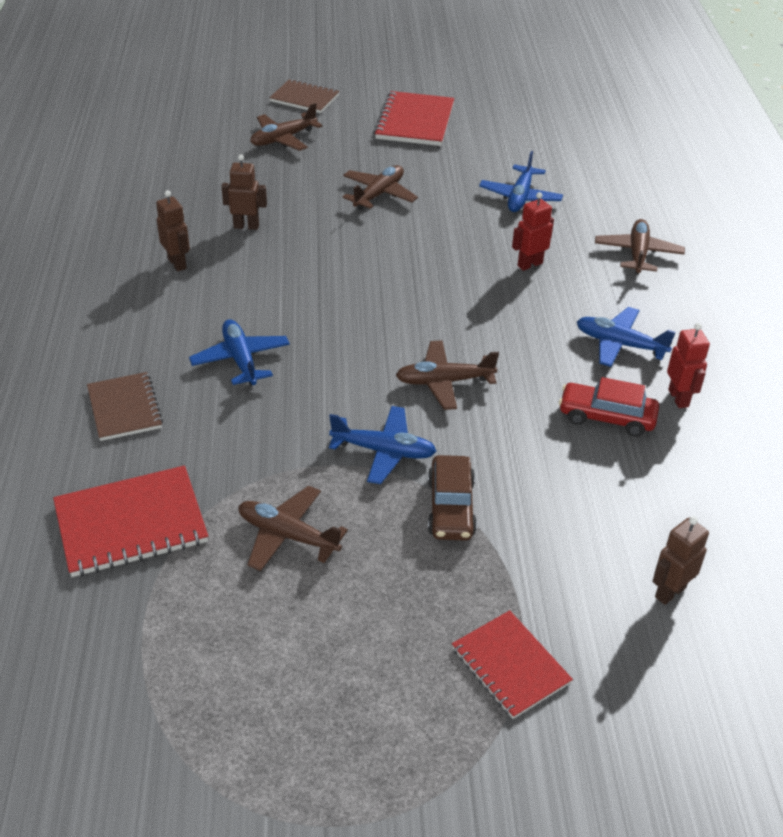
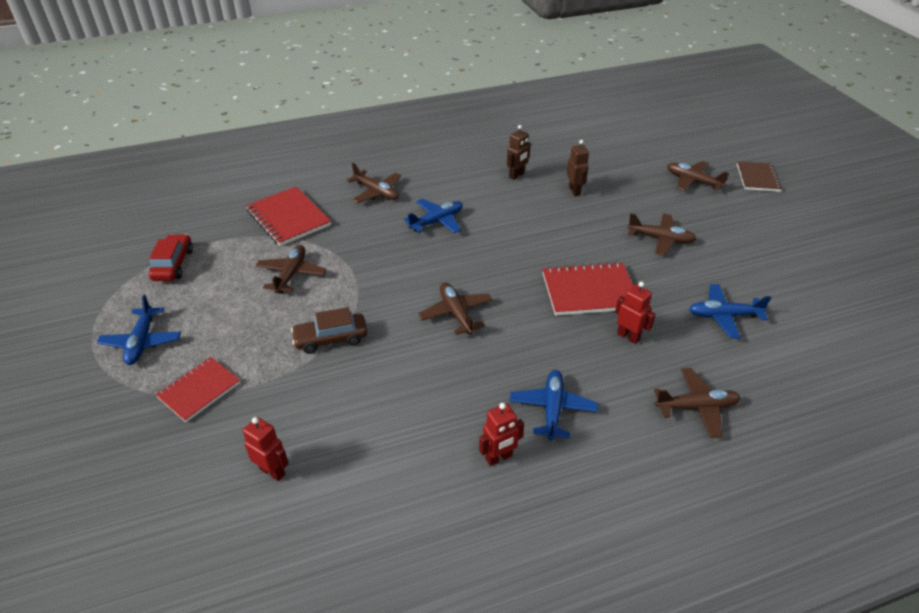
camera: 75 degrees right, 0 degrees up
(125, 408) = (376, 192): brown notebook -> brown plane
(383, 451) = (375, 298): blue plane -> blue plane (142, 342)
(415, 121) = (782, 236): red notebook -> red notebook (589, 291)
(606, 417) = (454, 411): red car -> red car (173, 264)
(670, 592) = (273, 471): brown robot -> red robot

